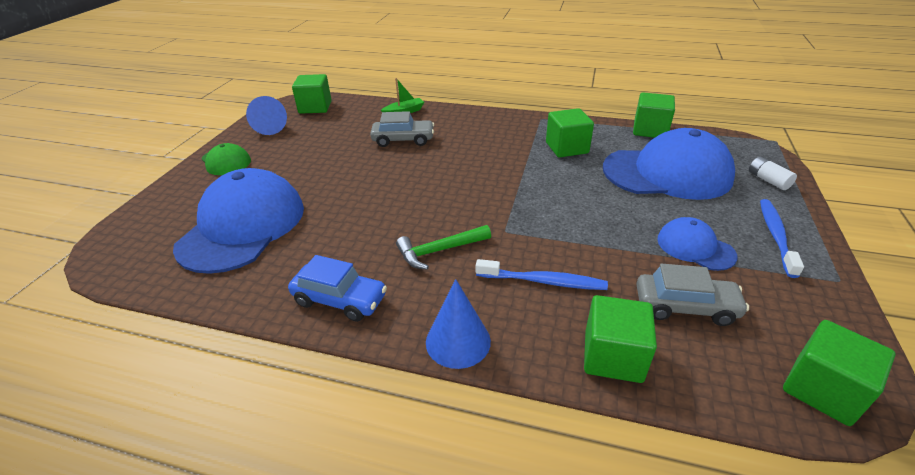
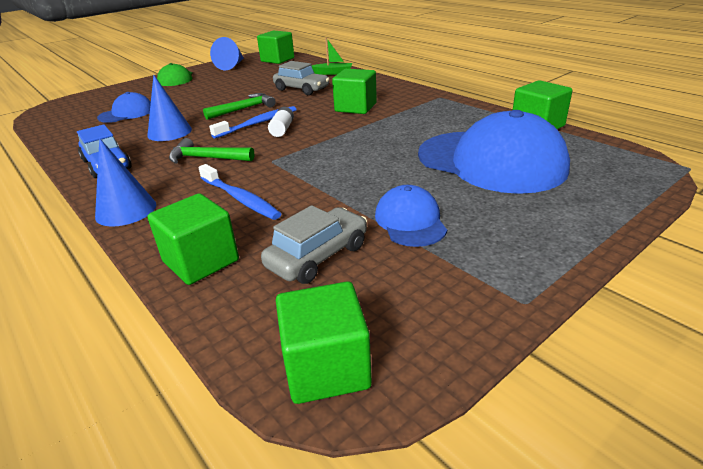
camera: 35 degrees right, 5 degrees down
(243, 226) = (127, 113): blue cap -> blue cap, size x0.50
(343, 234) = (169, 132): none -> blue cone
(380, 180) = (244, 109): none -> green hammer
(566, 148) = (424, 121): green cube -> green cube (355, 107)
(685, 307) = (318, 256): grey car -> grey car turned 90 degrees counterclockwise
(768, 180) = (605, 197): white battery -> white battery (282, 129)
(775, 236) = (519, 241): blue toothbrush -> blue toothbrush (258, 123)

